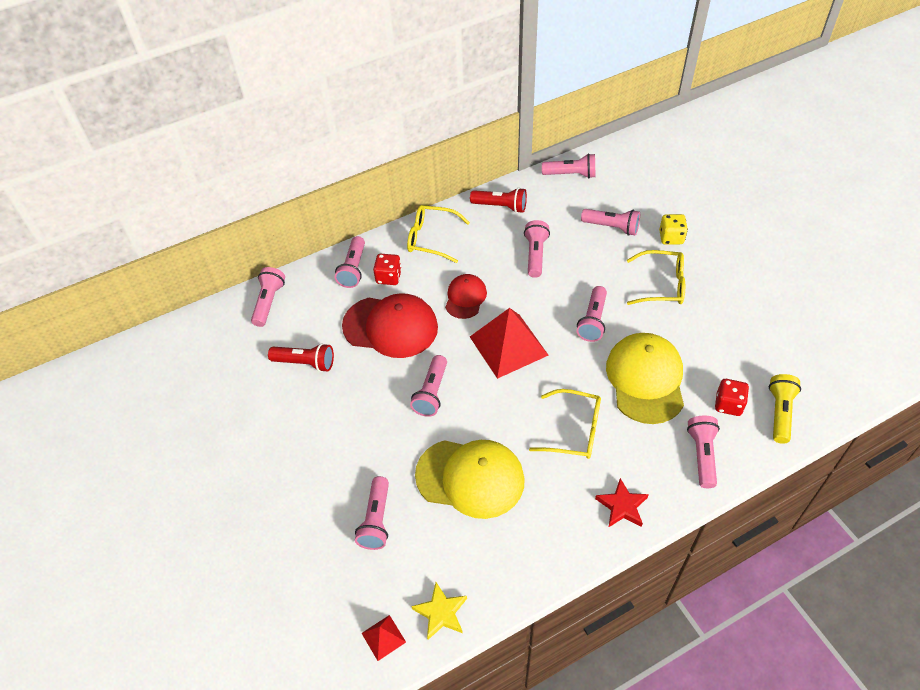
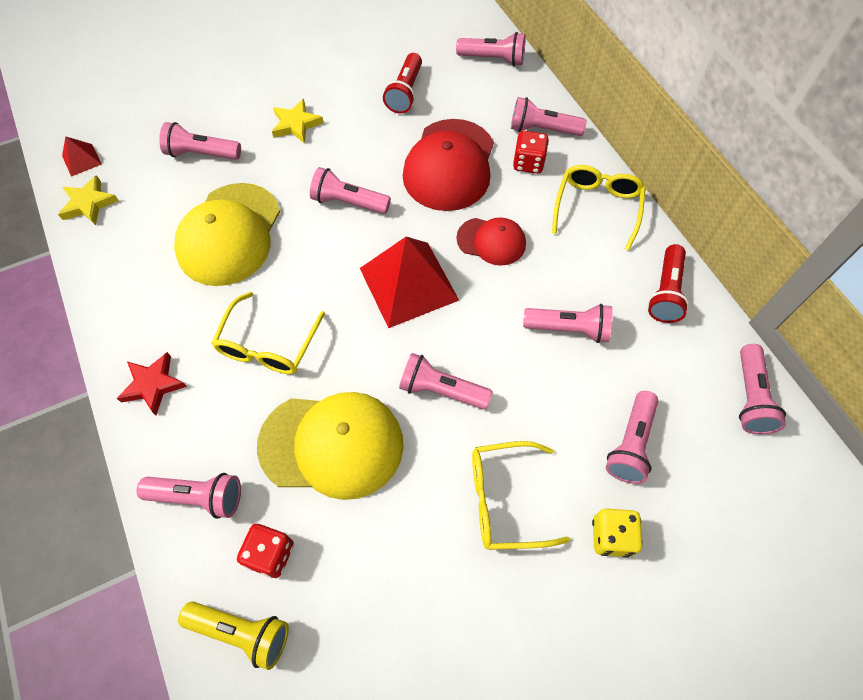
camera: 90 degrees right, 10 degrees up
(340, 444) = (296, 124): none -> yellow star
(661, 285) = (506, 500): yellow glasses -> yellow glasses turned 75 degrees clockwise

